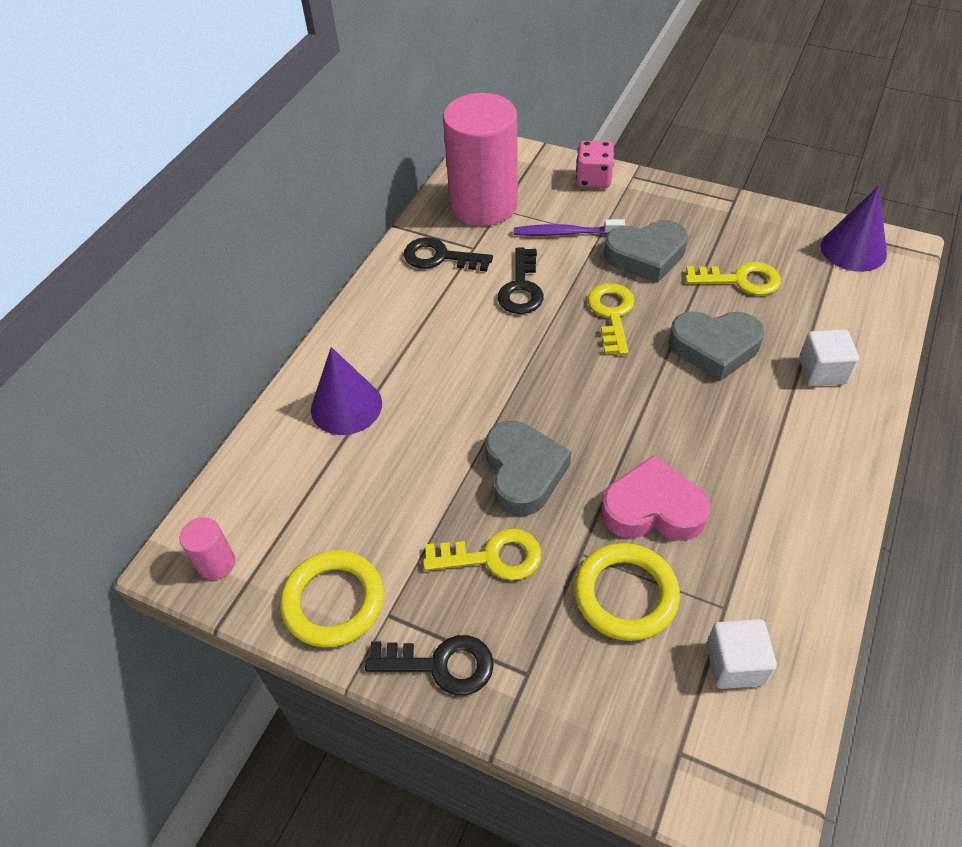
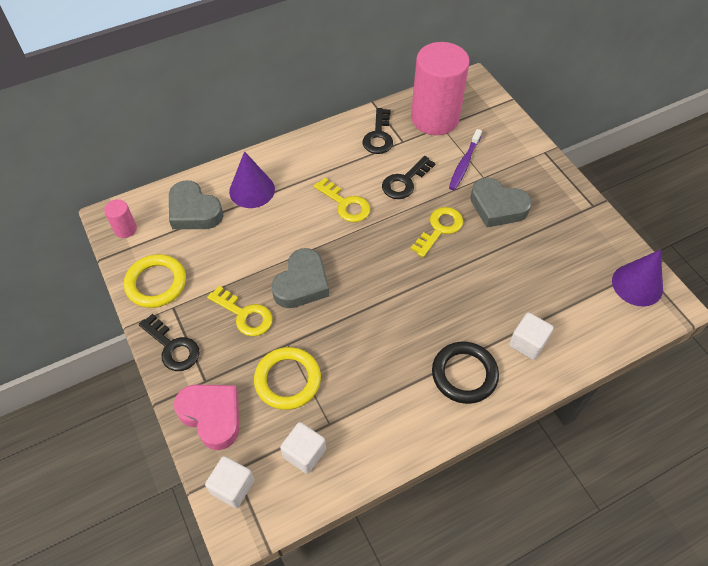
camera: 35 degrees right, 5 degrees up
(440, 257) = (378, 136): black key -> black key turned 135 degrees counterclockwise
(565, 233) = (464, 164): purple toothbrush -> purple toothbrush turned 105 degrees counterclockwise
(593, 179) = (517, 140): pink dice -> none
(653, 509) = (347, 349): pink heart -> pink heart (212, 416)
(699, 775) = (232, 487): none -> white cube
(714, 348) = (477, 287): grey heart -> grey heart (194, 211)
(740, 280) = (539, 257): yellow key -> yellow key (345, 204)
(800, 446) = (464, 374): none -> black ring

